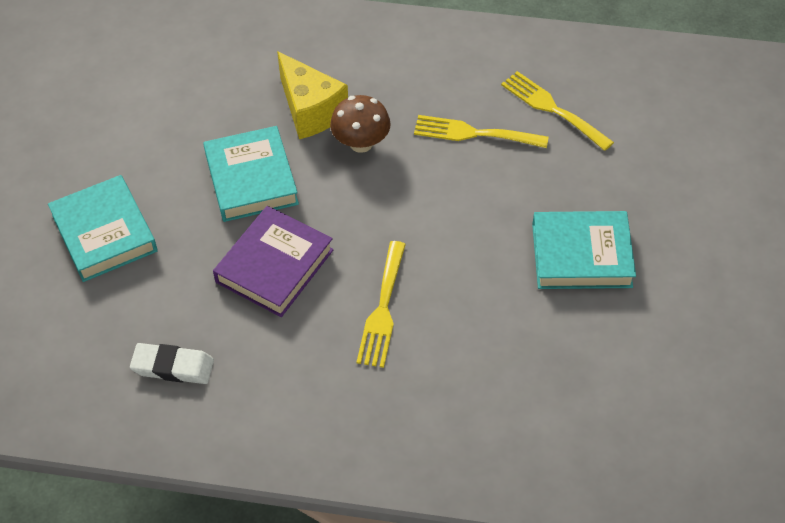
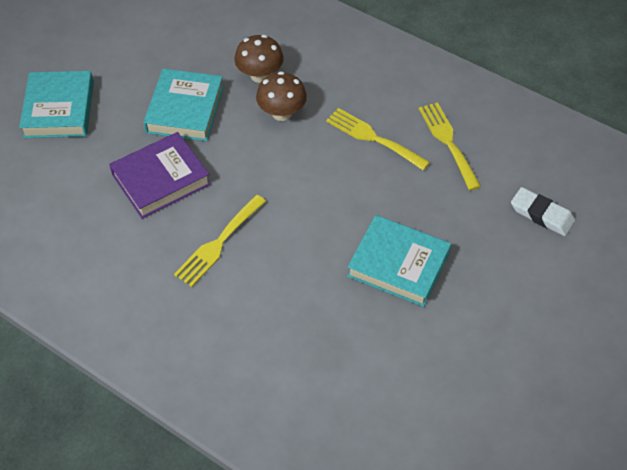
camera: 25 degrees right, 0 degrees up
(173, 366) = (44, 223): white eraser -> white eraser (541, 214)
(310, 110) = (260, 75): yellow cheese -> brown mushroom

